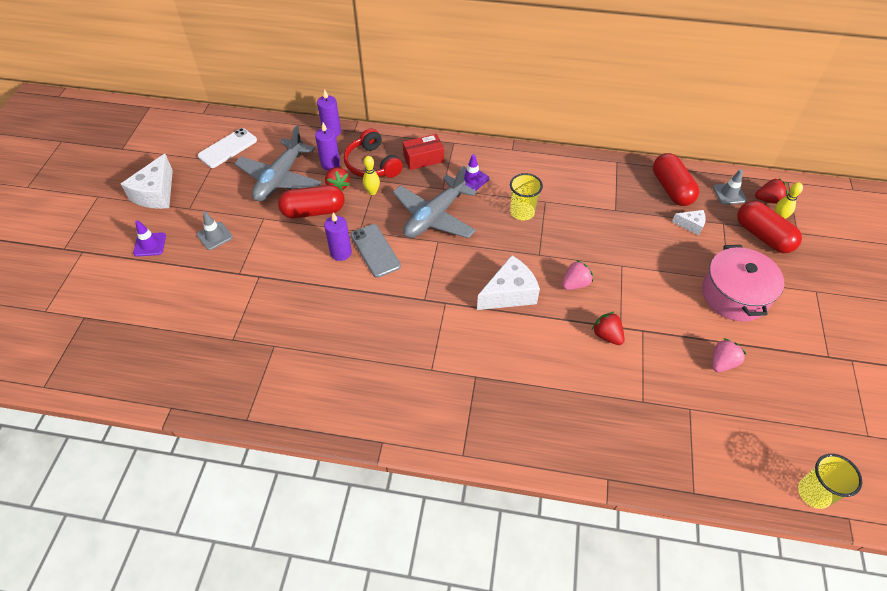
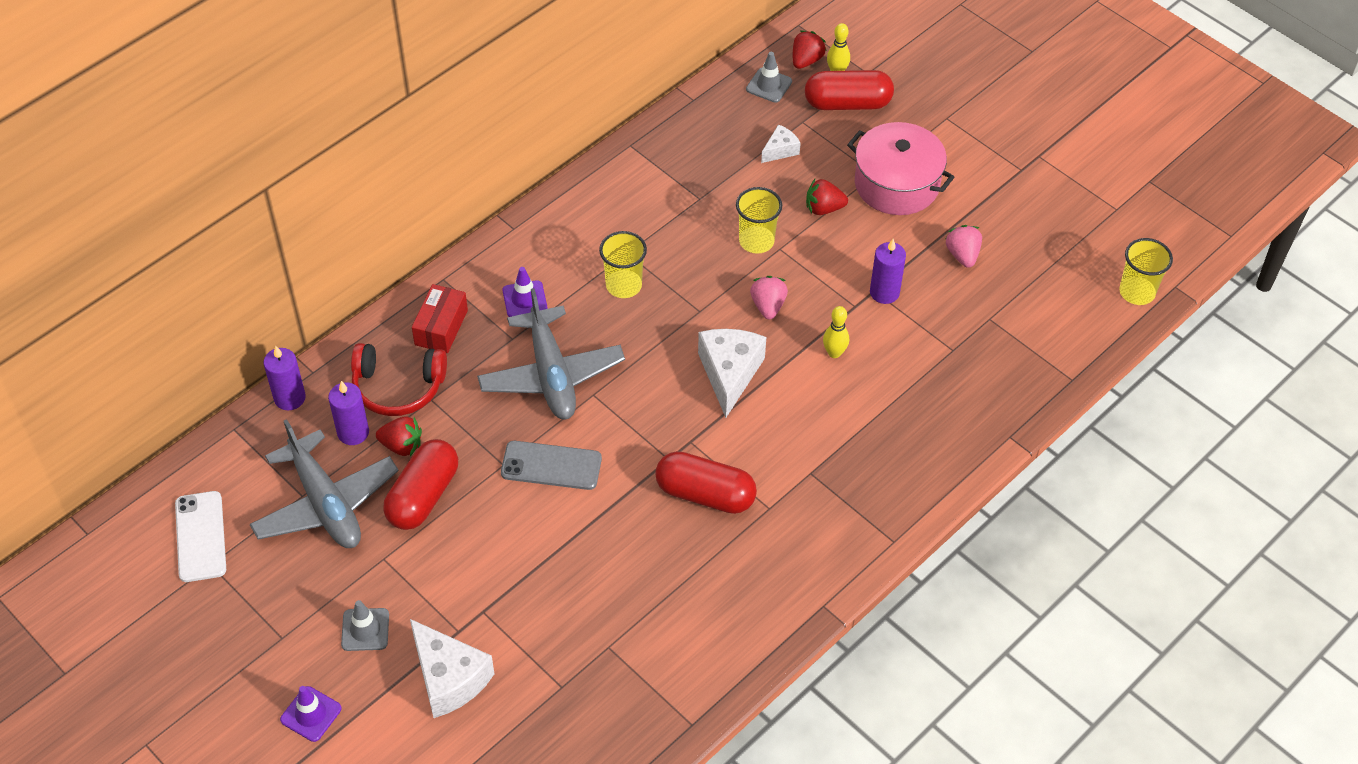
camera: 55 degrees left, 0 degrees up
(156, 193) = (212, 666): white cheese -> white cheese (449, 678)
(341, 252) = (522, 503): purple candle -> purple candle (884, 292)
(372, 192) = (448, 414): yellow bowling pin -> yellow bowling pin (834, 353)
(607, 335) = (855, 325): red strawberry -> red strawberry (824, 208)
(615, 252) = (756, 241): none -> yellow cup
(671, 189) = (716, 128): red capsule -> red capsule (705, 494)

